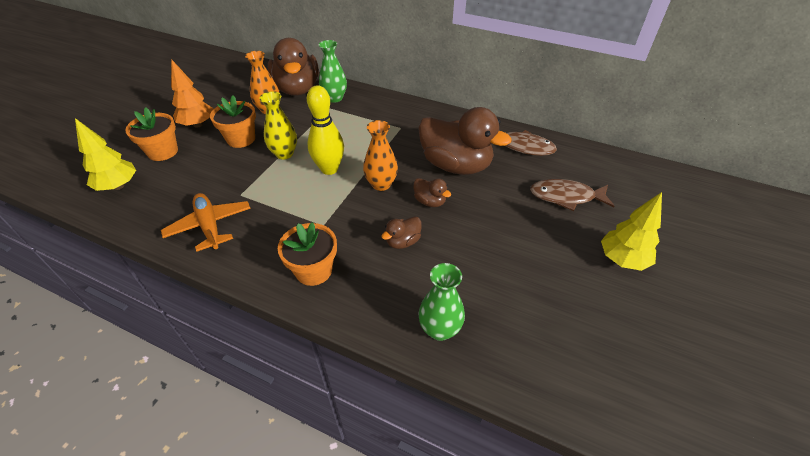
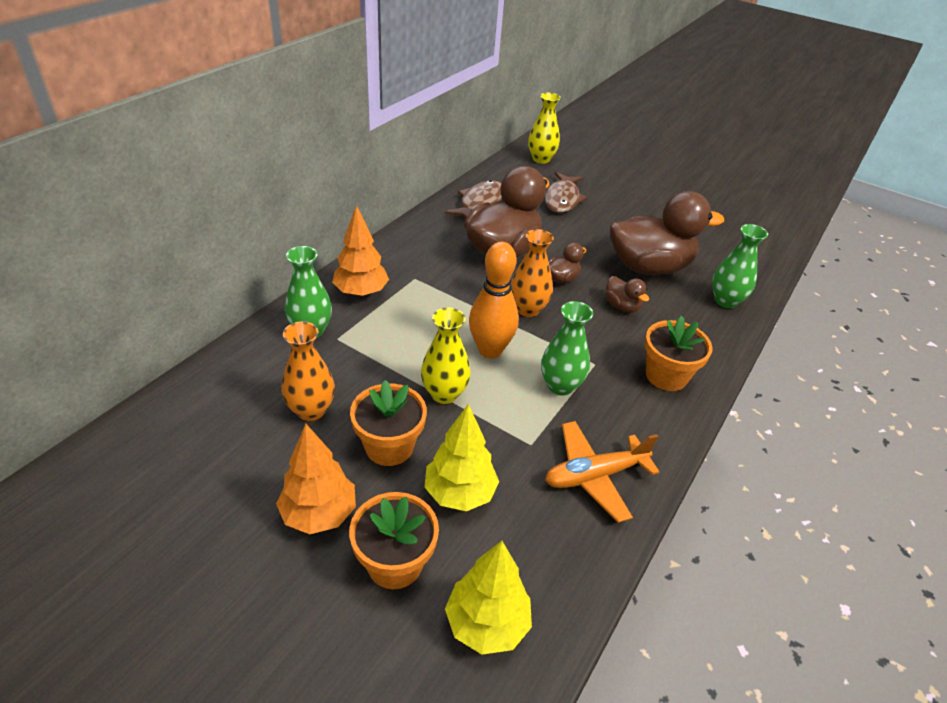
camera: 85 degrees left, 5 degrees down
(296, 206) = (560, 386): none -> green vase
(297, 89) = (258, 372): brown duck -> brown duck (649, 267)
(329, 169) = (490, 350): yellow bowling pin -> orange bowling pin
(377, 109) = (361, 292): none -> orange tree
(622, 260) = (640, 195): yellow tree -> yellow tree (460, 493)
(636, 178) = (541, 159): none -> yellow vase

